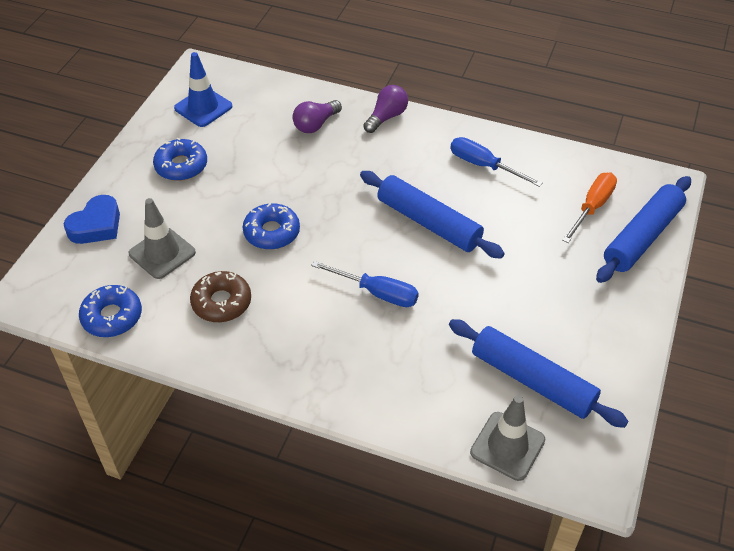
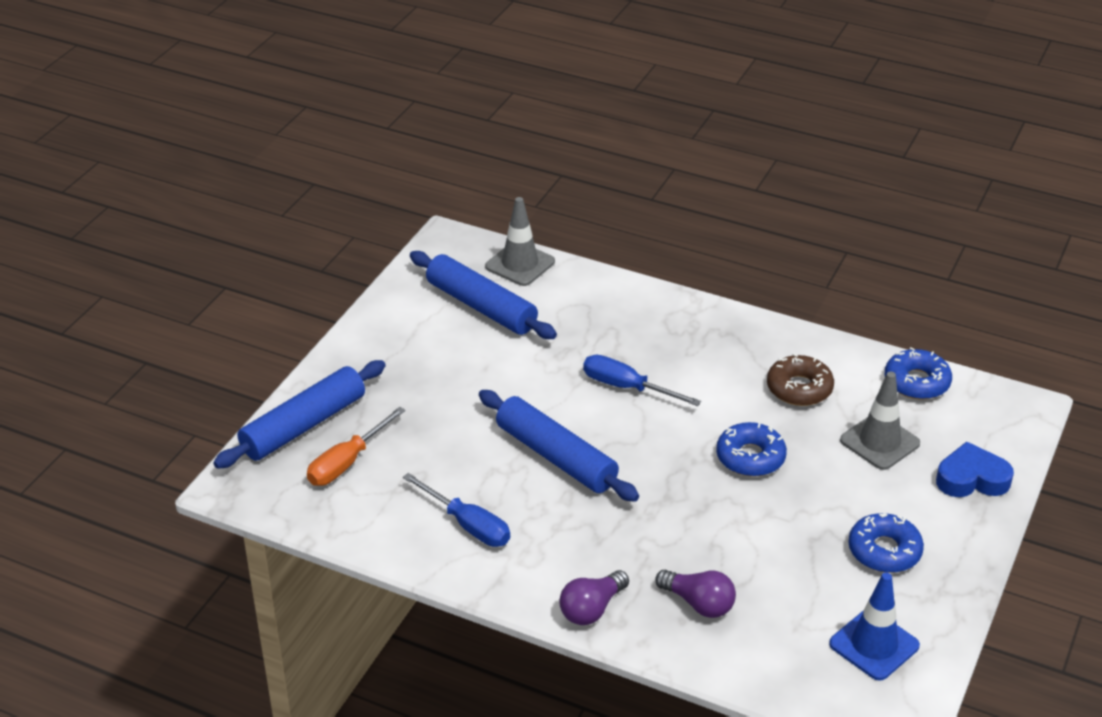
camera: 175 degrees left, 10 degrees down
(96, 225) = (971, 478): blue heart -> blue heart turned 45 degrees clockwise
(315, 124) = (698, 603): purple light bulb -> purple light bulb turned 75 degrees clockwise

